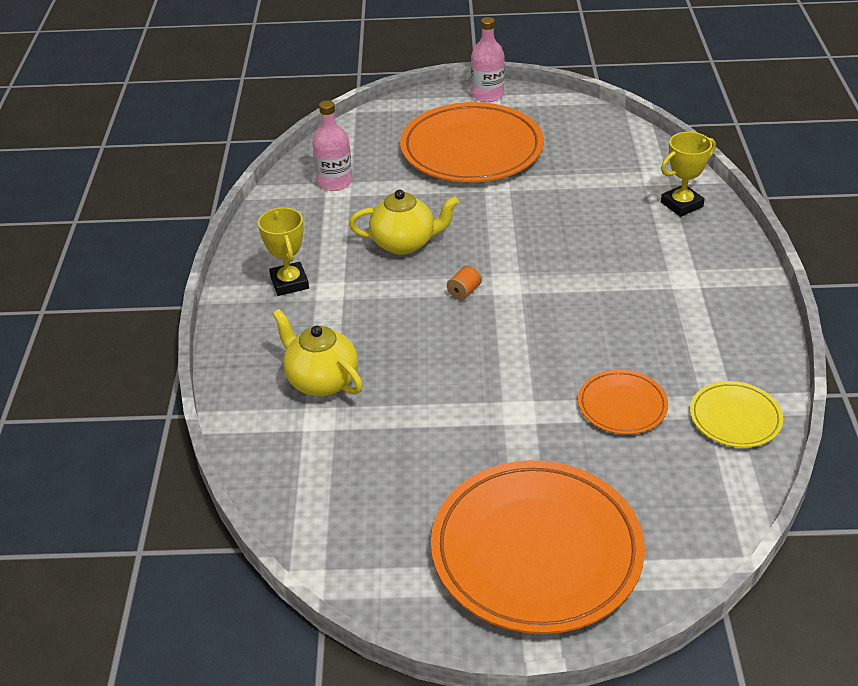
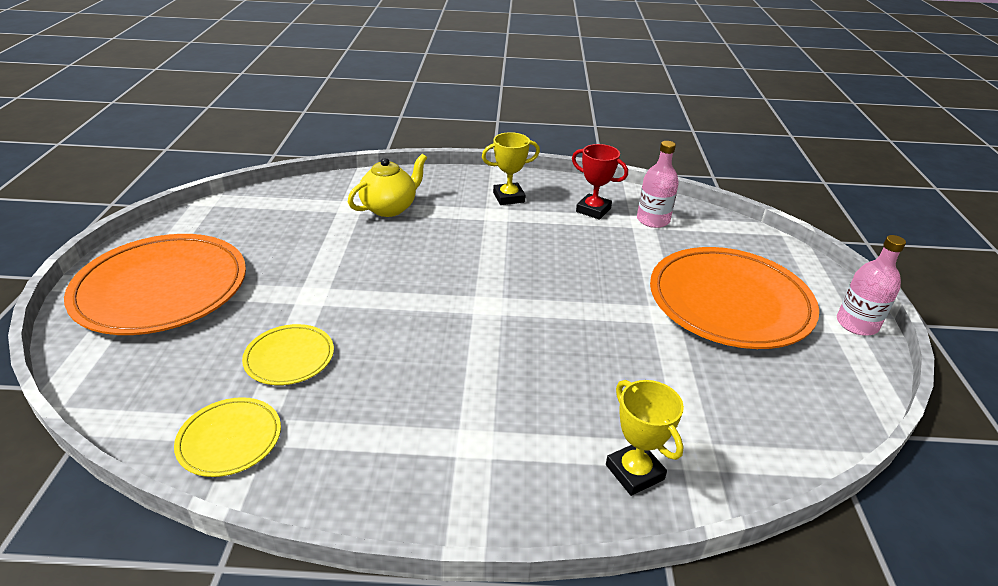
camera: 90 degrees right, 5 degrees down
(316, 220) = (593, 210): none -> red trophy
(405, 243) = (558, 251): yellow teapot -> none
(464, 292) = (481, 279): orange spool -> none
(622, 405) = (289, 358): orange plate -> yellow plate

